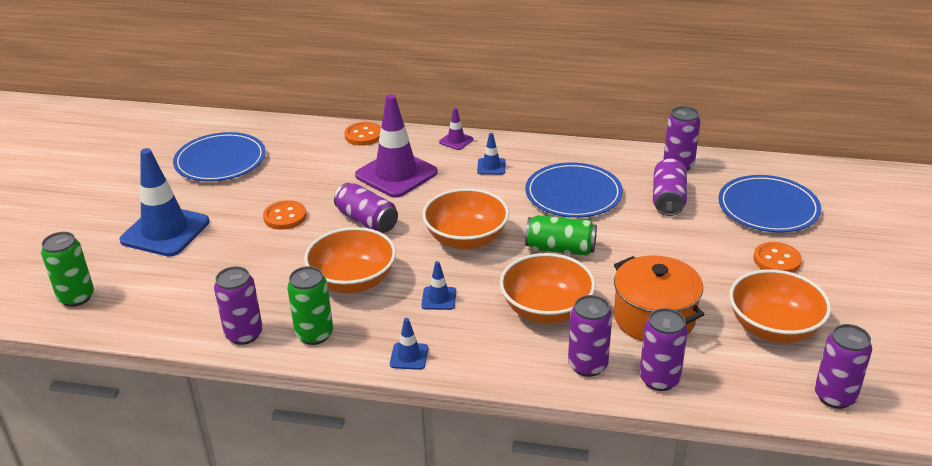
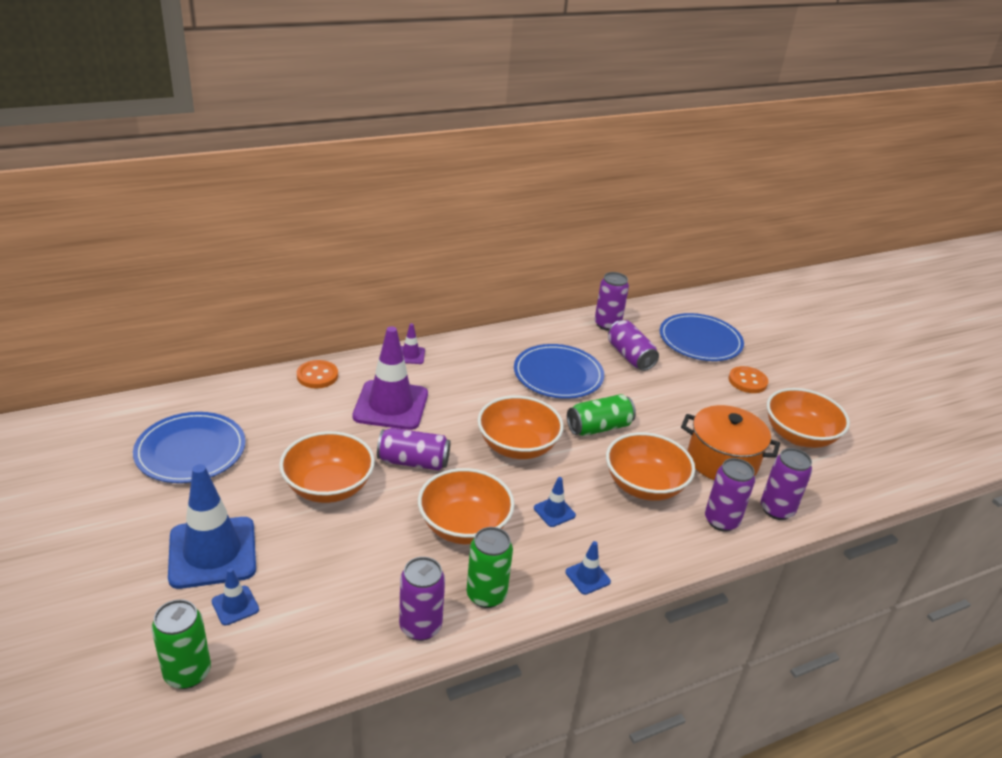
camera: 40 degrees left, 0 degrees up
(285, 217) = (328, 487): orange button -> orange bowl
(491, 167) = (467, 371): blue traffic cone -> blue traffic cone (235, 605)
(835, 396) = (883, 473): purple can -> none

